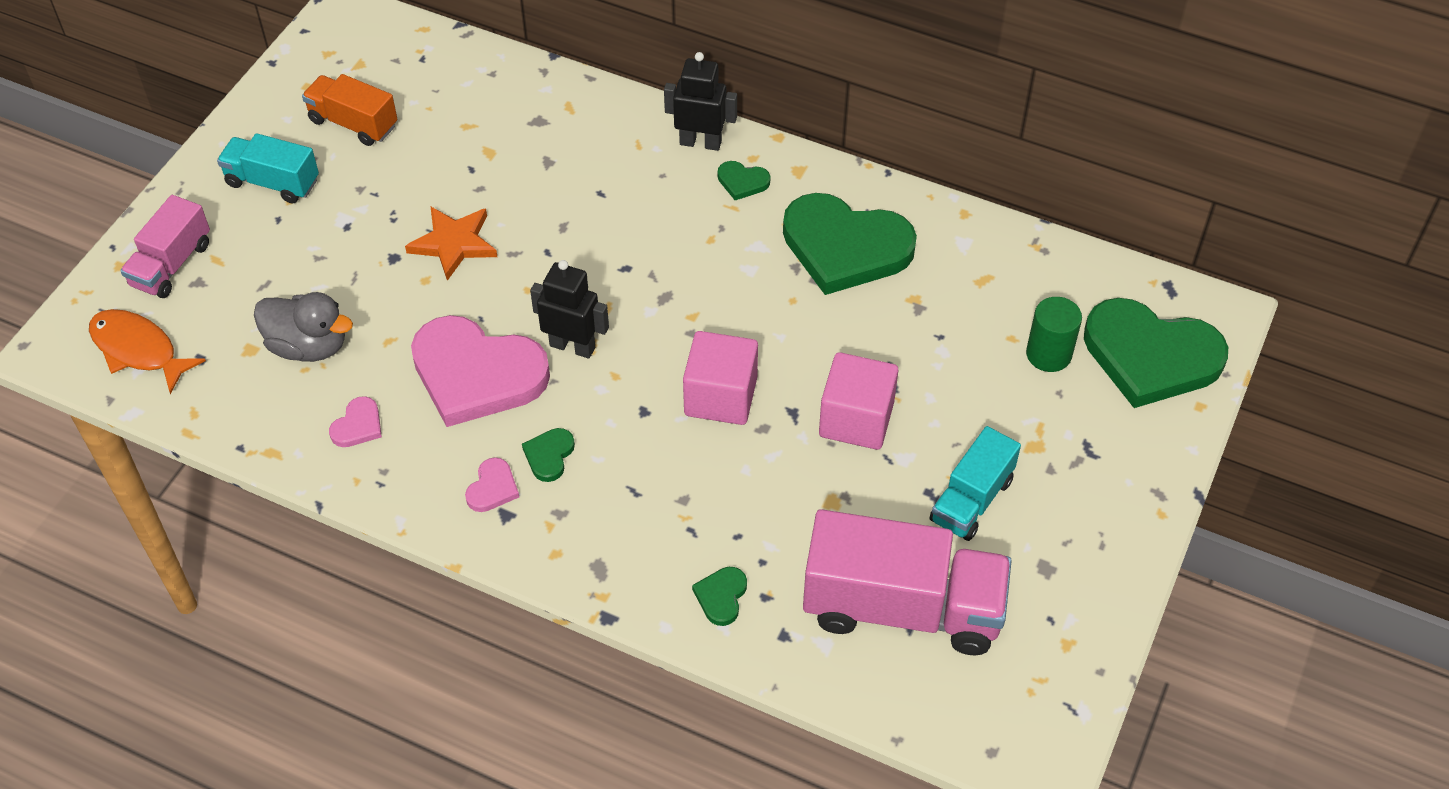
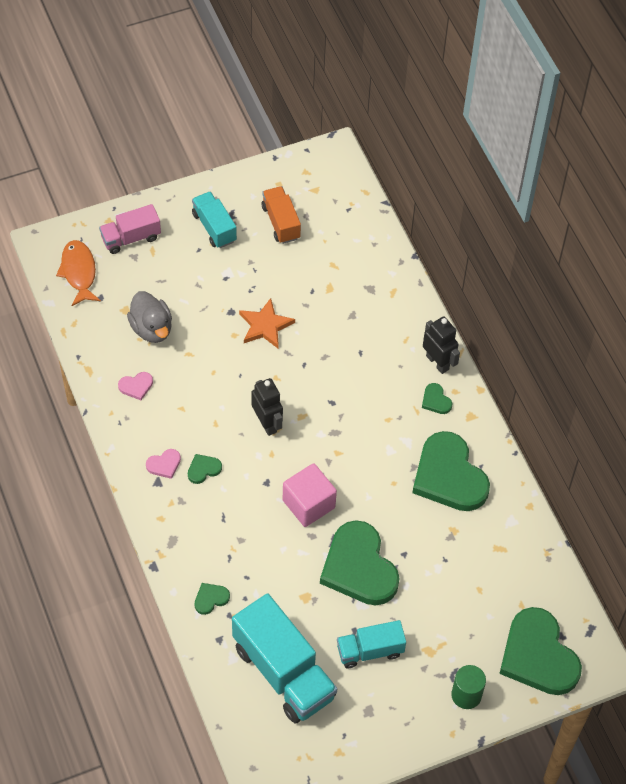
camera: 40 degrees right, 5 degrees up
(477, 374) = (211, 403): pink heart -> none
(856, 419) = (359, 567): pink cube -> green heart
(902, 608) = (283, 672): pink truck -> turquoise truck
(1048, 354) = (488, 612): green cylinder -> green cylinder (466, 695)

